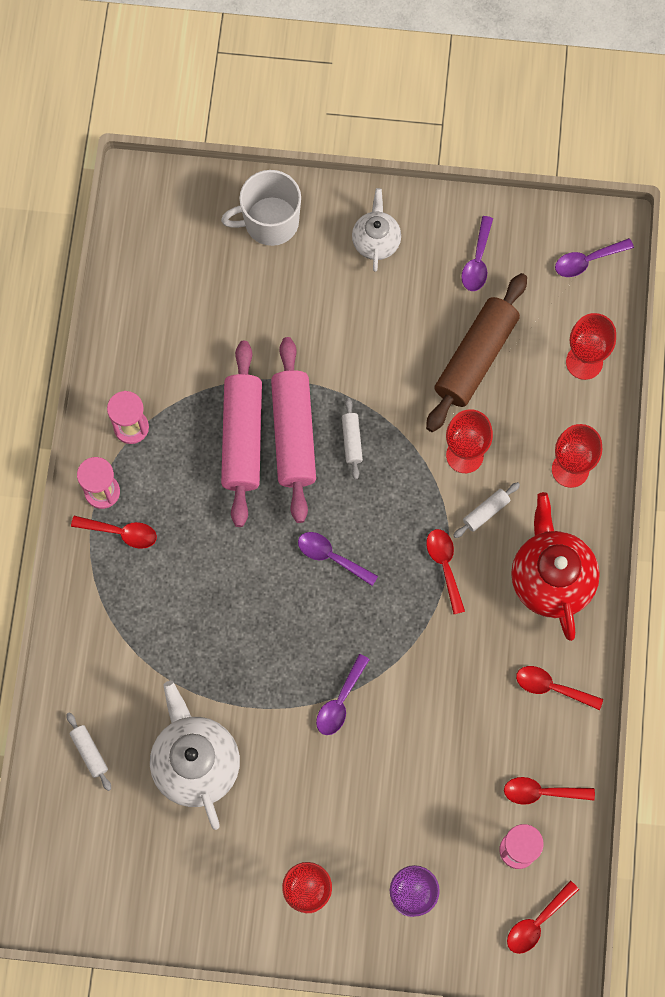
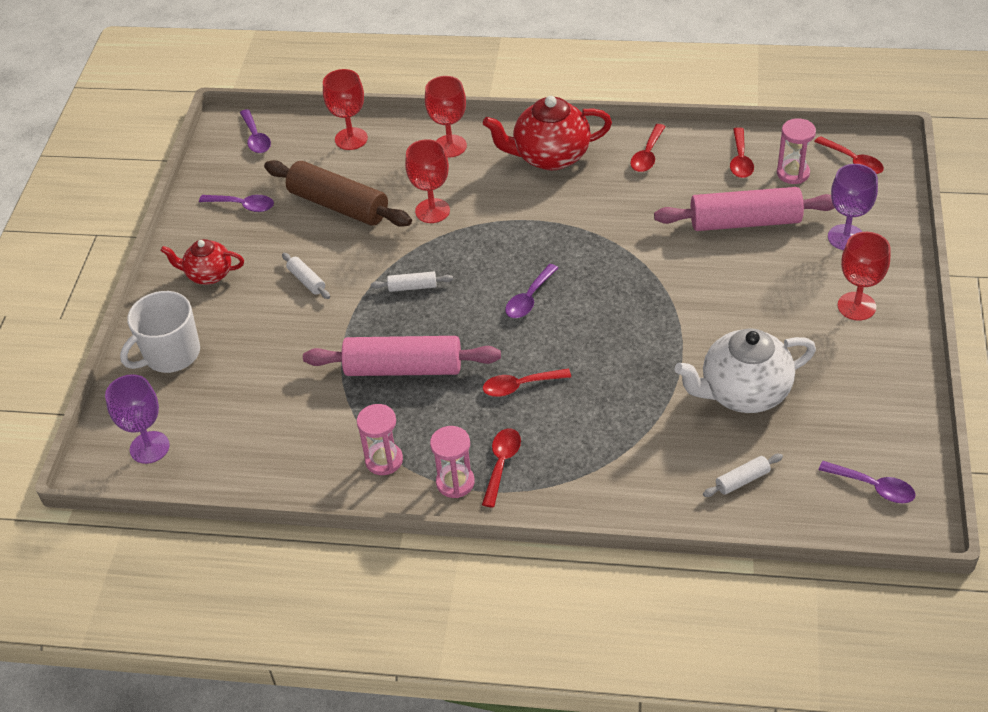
camera: 85 degrees left, 25 degrees down
(157, 221) = (149, 447): none -> purple goblet
(270, 222) = (171, 354): white mug -> white mug turned 60 degrees clockwise
(294, 434) = (402, 329): pink rolling pin -> pink rolling pin (745, 222)
(340, 702) = (671, 289): purple spoon -> purple spoon (873, 487)
(376, 241) = (208, 275): white teapot -> red teapot
(444, 566) = (538, 222): red spoon -> red spoon (520, 386)
(486, 512) = (487, 196): white rolling pin -> white rolling pin (307, 280)

